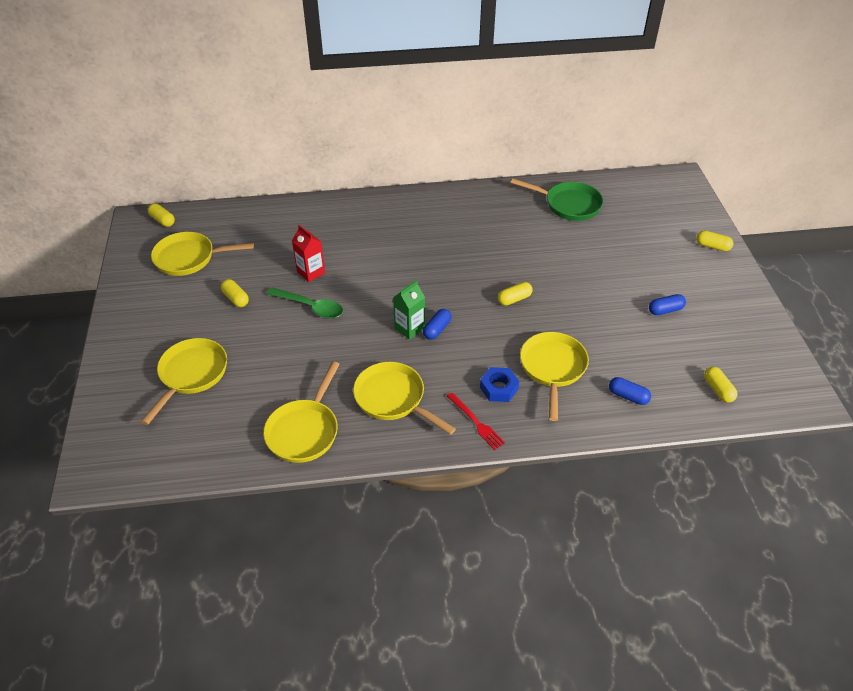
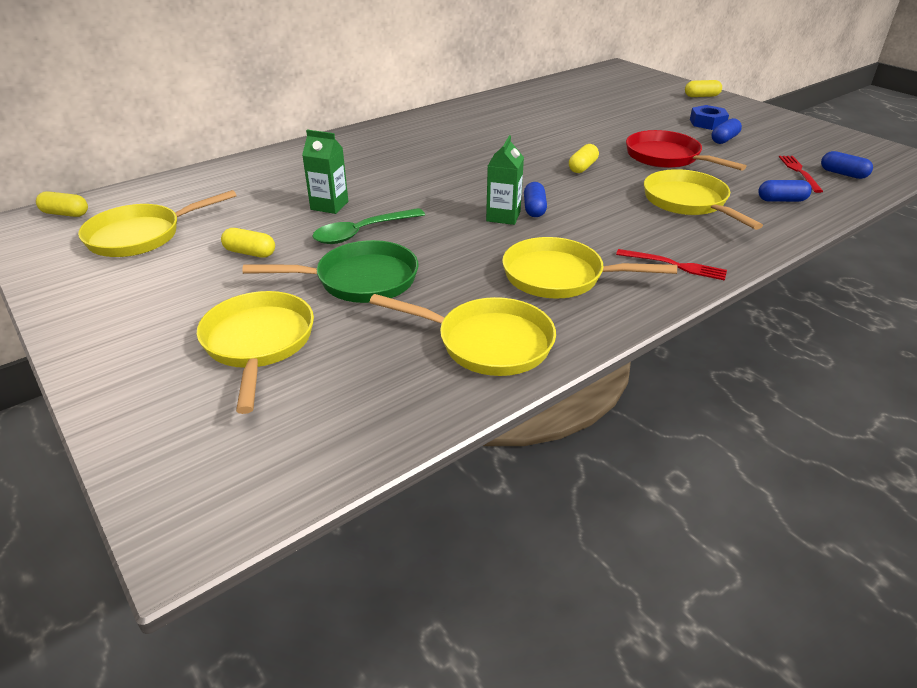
camera: 30 degrees left, 10 degrees down
(304, 431) = (487, 343): yellow pan -> yellow pan turned 60 degrees counterclockwise
(310, 307) = (362, 232): green spoon -> green spoon turned 150 degrees clockwise
(311, 272) = (329, 205): red carton -> green carton
(499, 388) = (659, 232): blue nut -> blue nut (707, 123)
(569, 205) = (547, 100): green pan -> green pan (360, 280)
(591, 313) = (666, 157): none -> red pan
(682, 373) = (799, 172): none -> red fork
(718, 390) = (843, 174): yellow capsule -> blue capsule

